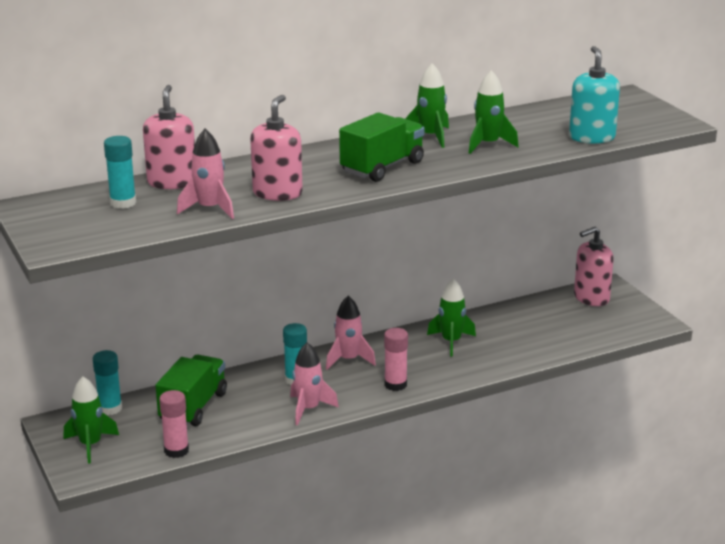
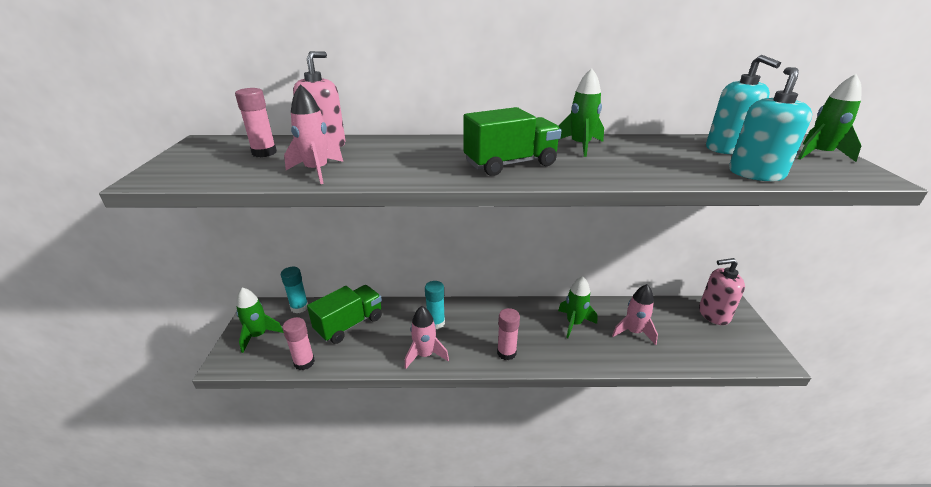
camera: 25 degrees right, 5 degrees up
(123, 203) = (264, 153): turquoise glue stick -> pink glue stick
(277, 193) = (391, 169): pink soap dispenser -> none
(348, 360) = (485, 316): pink rocket -> pink rocket (633, 332)
(488, 144) = (633, 161): green rocket -> green rocket (819, 155)
(562, 115) = (727, 148): none -> turquoise soap dispenser

